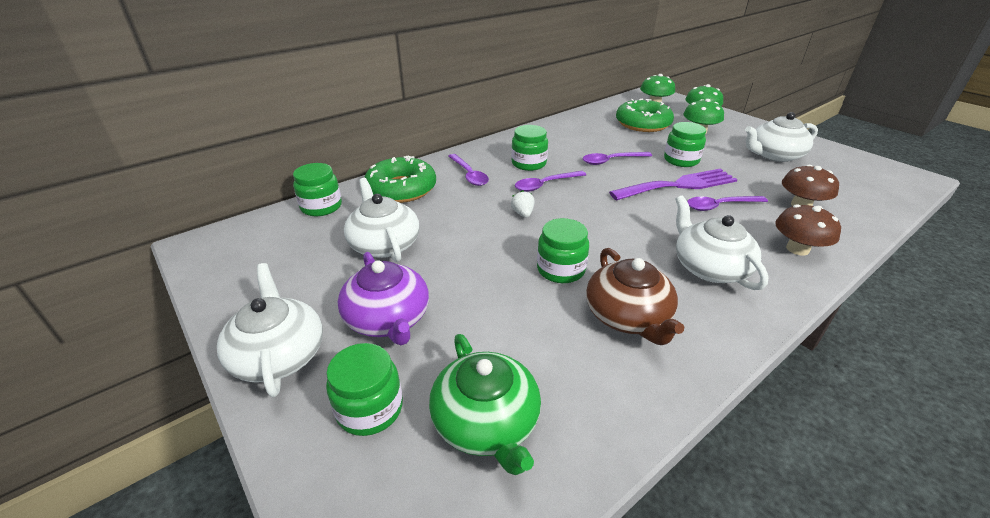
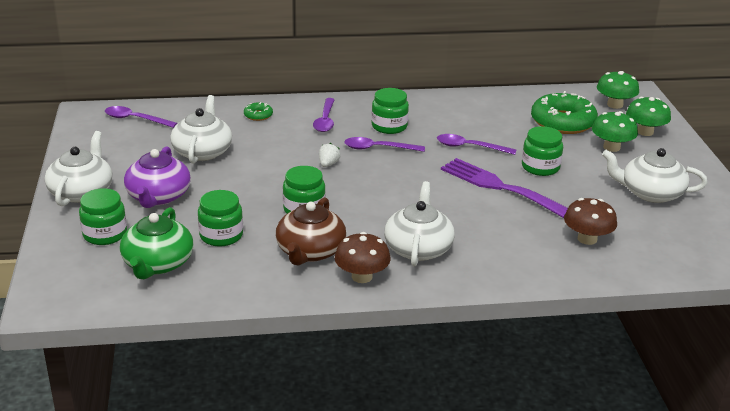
camera: 30 degrees right, 5 degrees down
(321, 207) = (186, 111): green jar -> green jar (221, 235)
(401, 189) = (258, 115): green donut -> green donut, size x0.44
(679, 185) = (498, 186): purple fork -> purple fork turned 150 degrees counterclockwise
(720, 206) = (507, 214): purple spoon -> purple spoon (135, 119)
(797, 249) = (516, 264): brown mushroom -> brown mushroom (362, 277)

